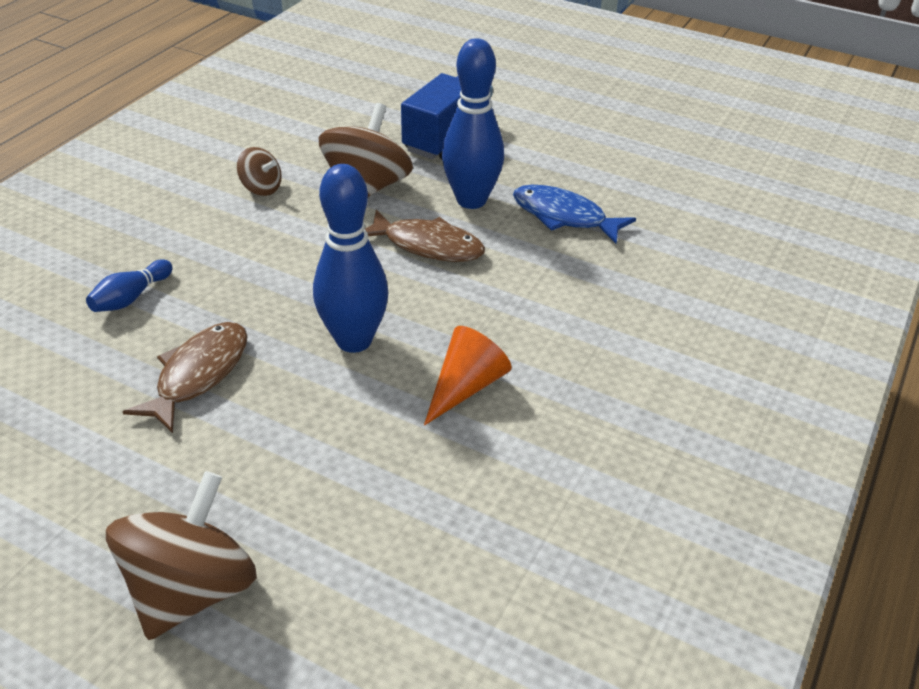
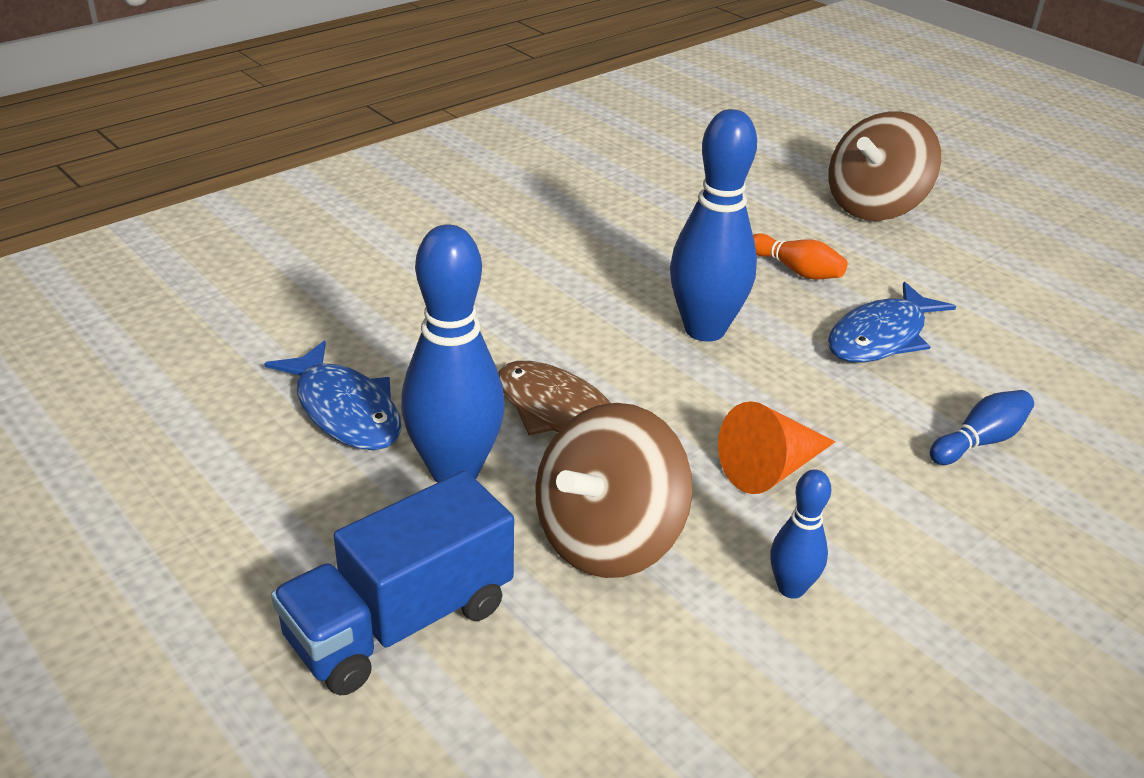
camera: 160 degrees left, 5 degrees down
(199, 374) = (880, 337): brown fish -> blue fish
(261, 188) = (791, 588): brown spinning top -> blue bowling pin
(283, 437) = (796, 270): none -> orange bowling pin
(466, 387) = (607, 267): orange cone -> orange cone (771, 469)

